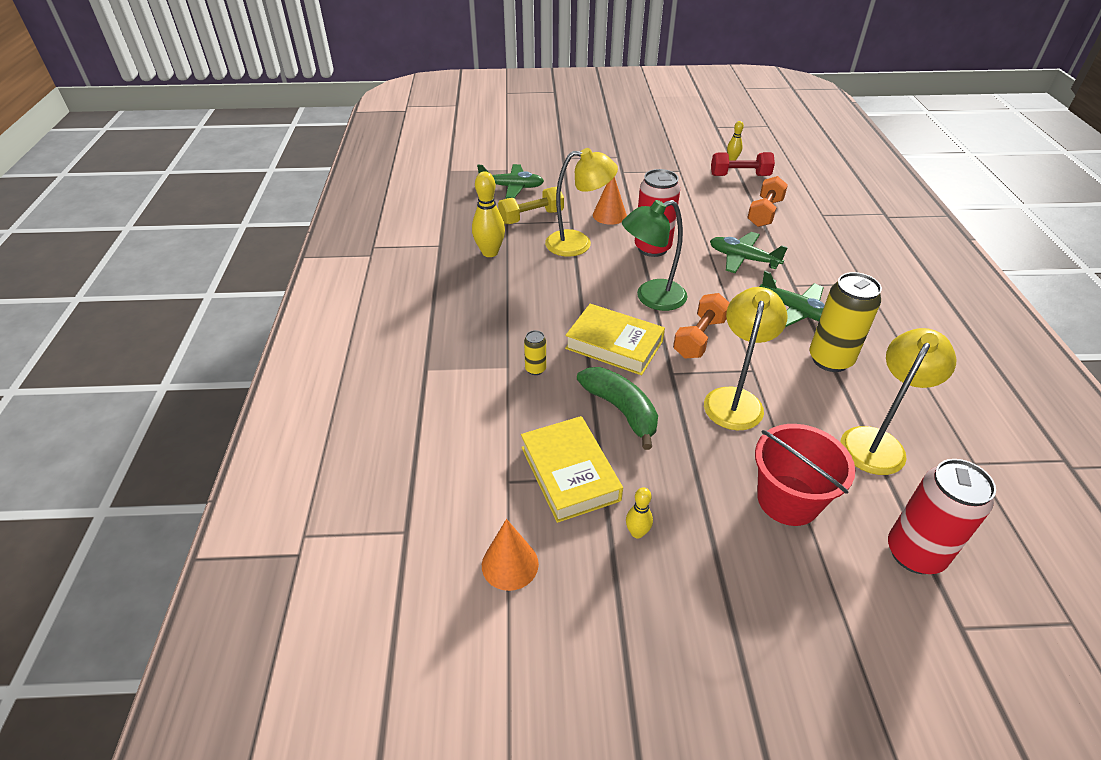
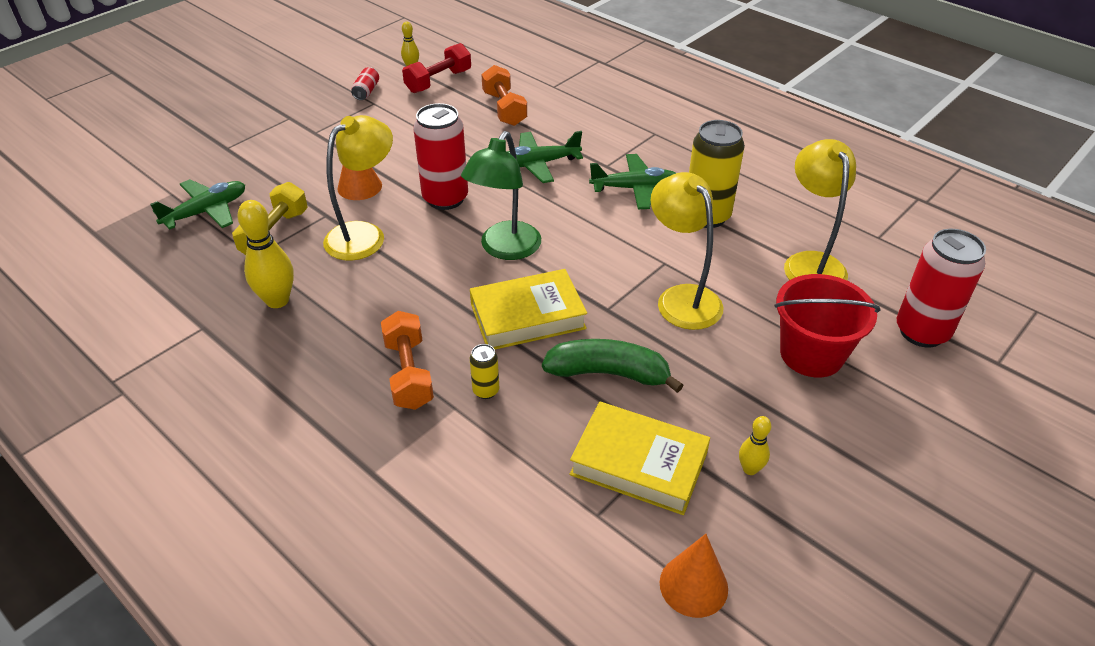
camera: 45 degrees left, 0 degrees up
(683, 161) = (366, 91): none -> red can
(699, 338) = (591, 261): orange dumbbell -> orange dumbbell (409, 373)

